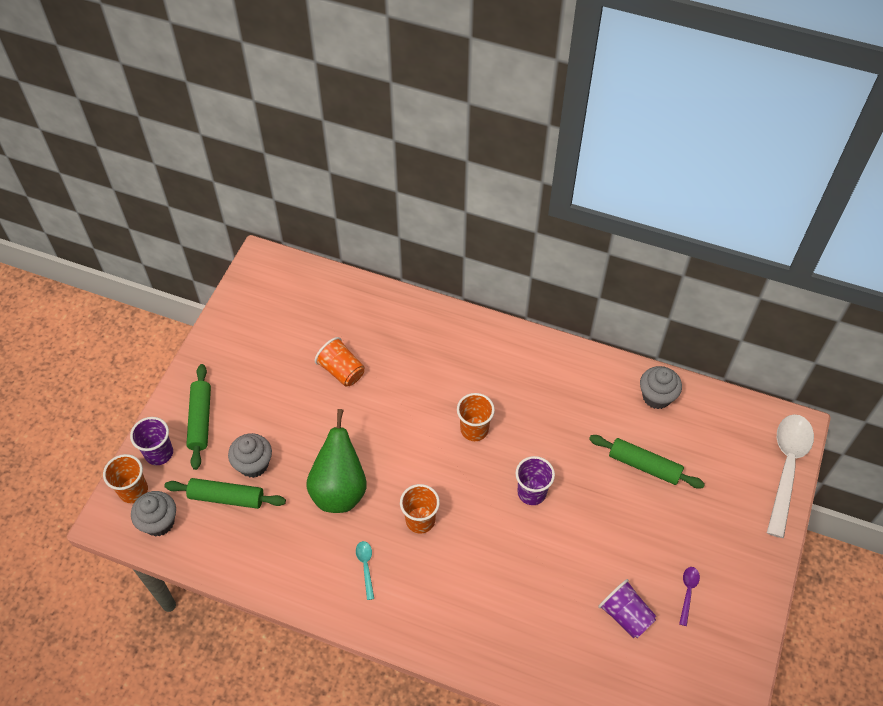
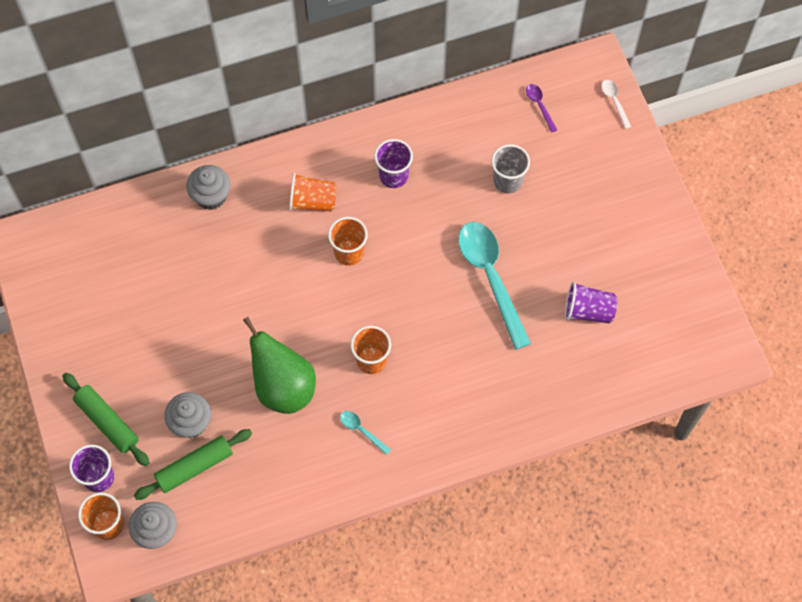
camera: 40 degrees left, 10 degrees up
(341, 371) = (191, 286): orange cup -> orange cup (312, 201)
(532, 492) = (439, 270): purple cup -> purple cup (393, 176)
(567, 528) = (490, 277): none -> turquoise spoon
(644, 466) = (507, 181): green rolling pin -> grey cup
(656, 397) = (471, 115): grey cupcake -> grey cupcake (211, 196)
(688, 592) = (618, 257): purple spoon -> purple spoon (539, 105)
(787, 467) = (614, 101): white spoon -> white spoon, size x0.42

